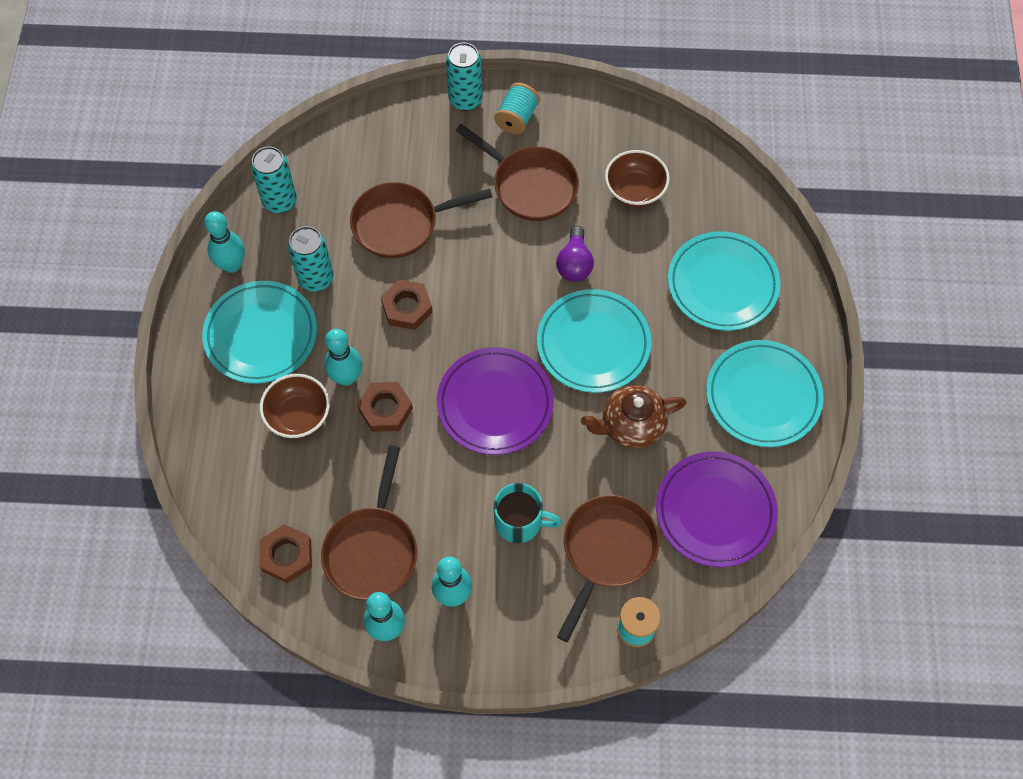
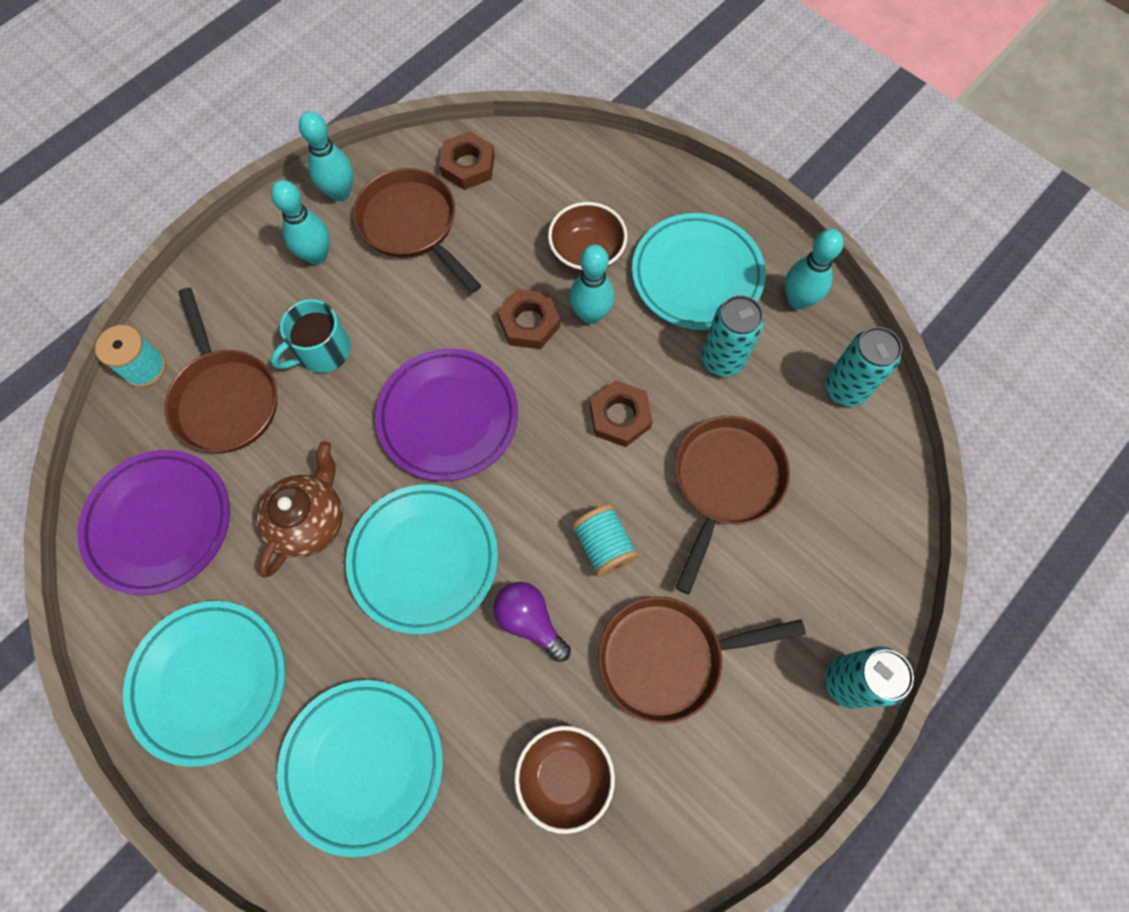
camera: 130 degrees right, 5 degrees up
(517, 118) = (775, 721): turquoise spool -> turquoise spool (603, 545)

